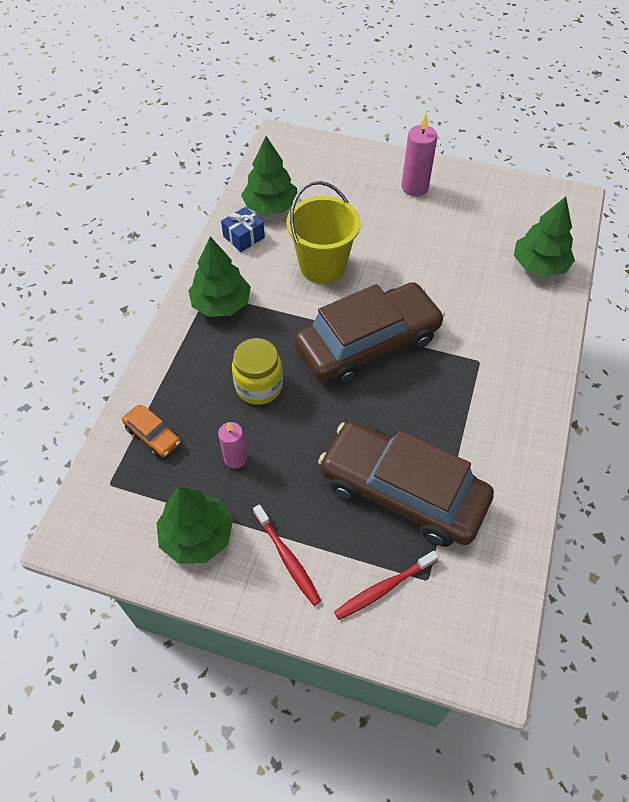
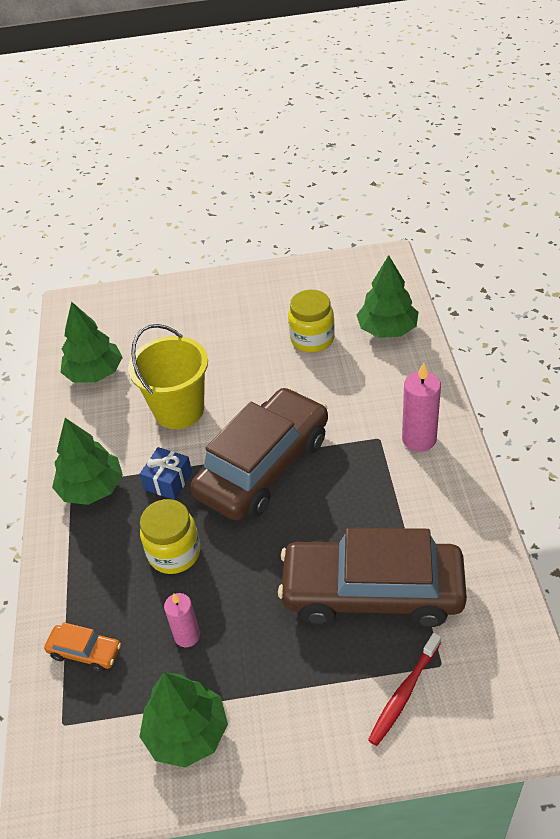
camera: 20 degrees left, 10 degrees down
(244, 237) = (81, 413): blue gift -> blue gift (168, 481)
(287, 558) = (293, 710): red toothbrush -> none
(414, 187) = (232, 302): pink candle -> pink candle (419, 439)
(467, 248) = (312, 339): none -> yellow jar

